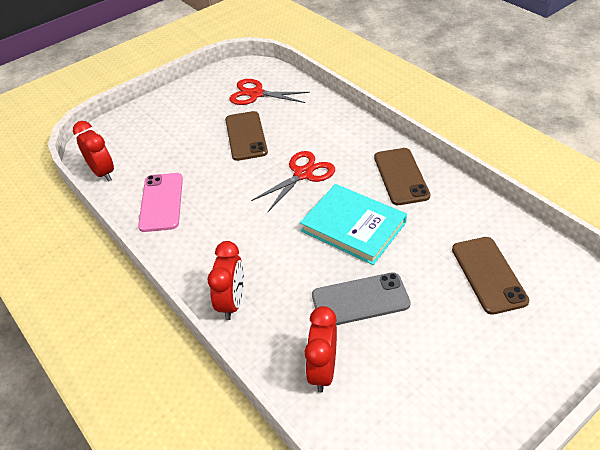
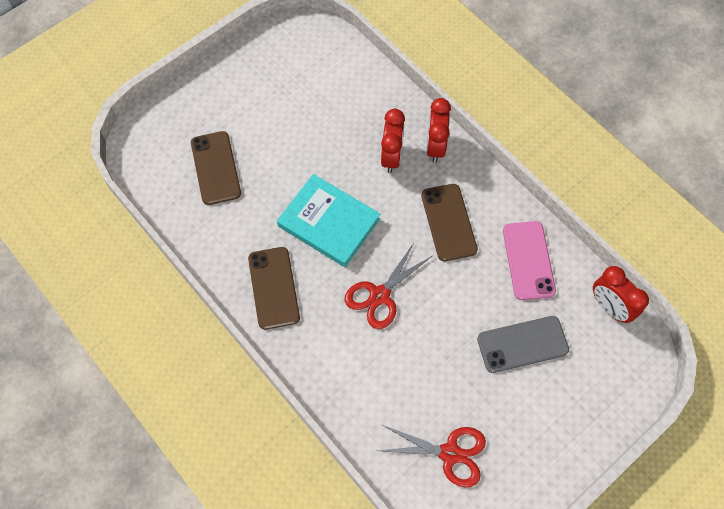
camera: 175 degrees right, 20 degrees up
(246, 136) = (452, 364): brown phone -> brown phone (448, 222)
(322, 370) = (359, 91): red clock -> red clock (391, 157)
(360, 300) = (327, 147): grey phone -> grey phone (522, 344)

